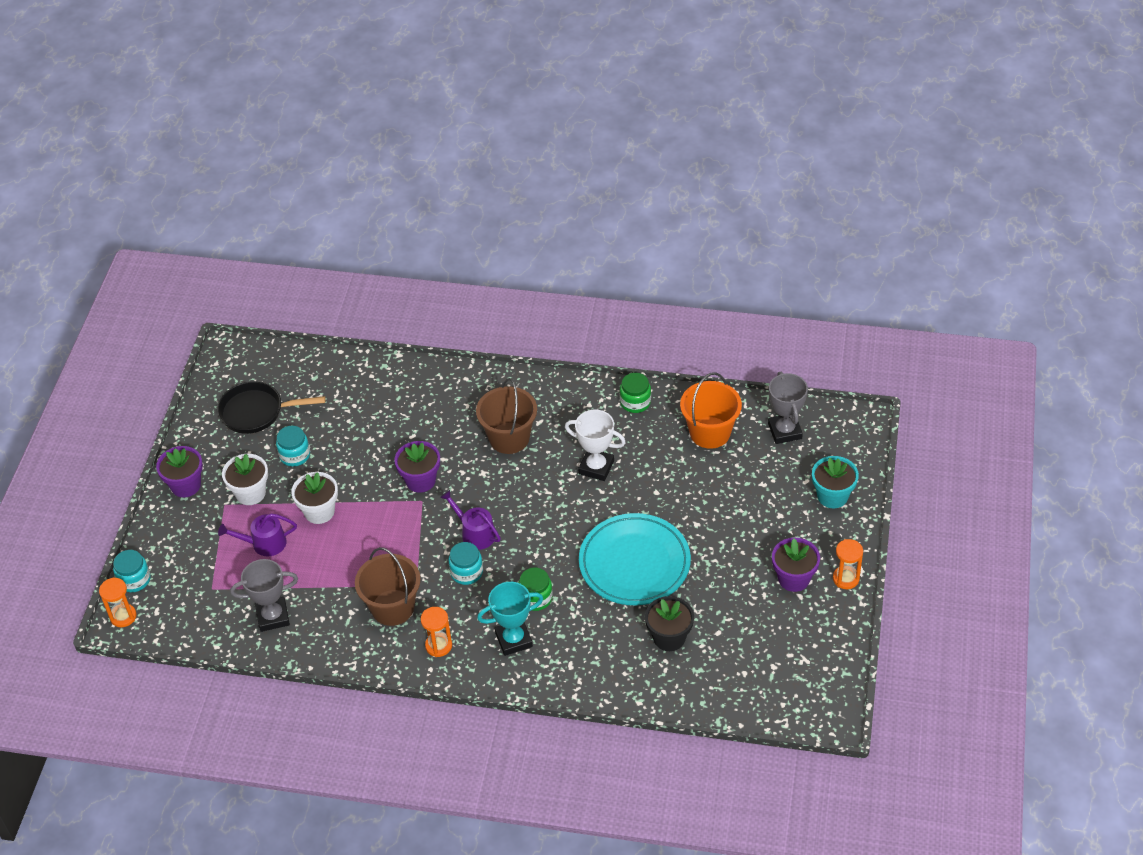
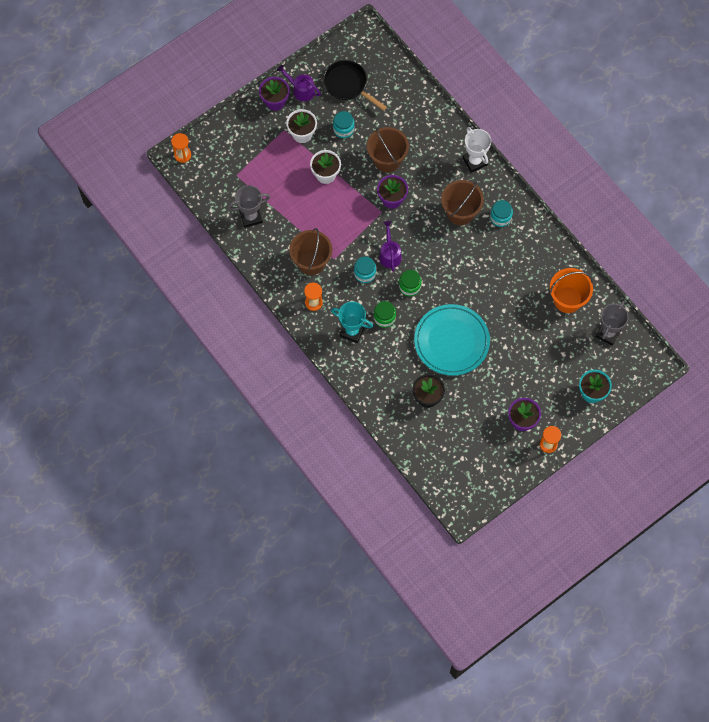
camera: 40 degrees right, 20 degrees up
(134, 580) = (205, 138): turquoise jar -> turquoise jar (500, 217)
(264, 543) = (283, 170): purple watering can -> purple watering can (301, 90)
(273, 617) = (251, 217): grey trophy -> grey trophy turned 45 degrees counterclockwise
(375, 448) = (387, 159): none -> brown bucket
(596, 467) = (487, 269): white trophy -> white trophy (475, 161)
(635, 402) = (547, 247): green jar -> green jar (409, 286)

